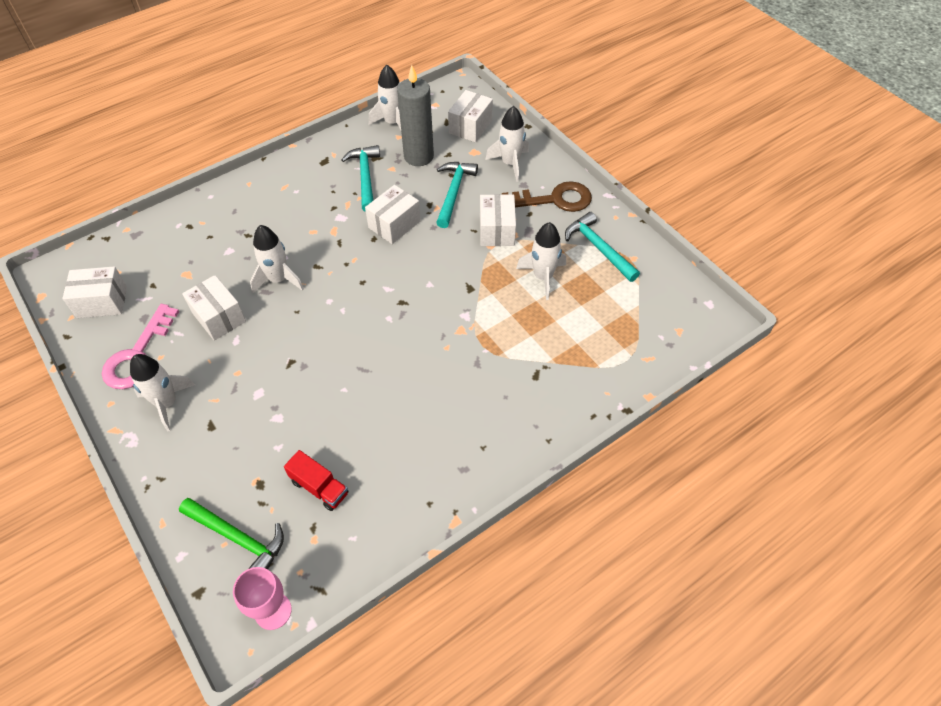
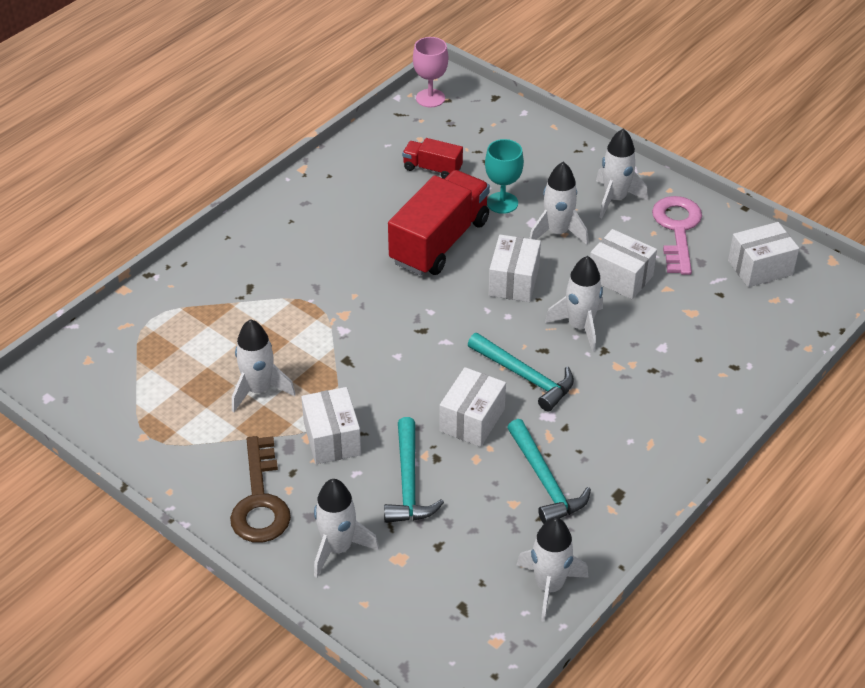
camera: 165 degrees right, 10 degrees down
(238, 538) = (484, 129): green hammer -> none
(242, 376) = (557, 232): none -> white rocket
(273, 423) = (502, 203): none -> turquoise goblet
(352, 389) = (439, 242): none -> red truck
(418, 156) = (482, 532): grey candle -> none
(470, 127) = (420, 606): white box -> white box (513, 281)
(554, 199) = (260, 500): brown key -> brown key turned 75 degrees counterclockwise
(598, 248) = (190, 441): turquoise hammer -> turquoise hammer (525, 376)

